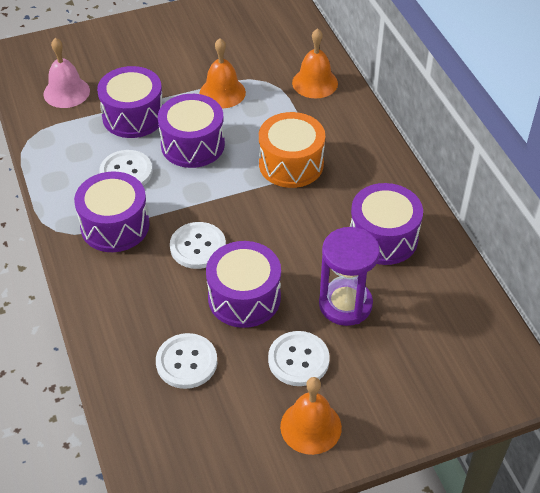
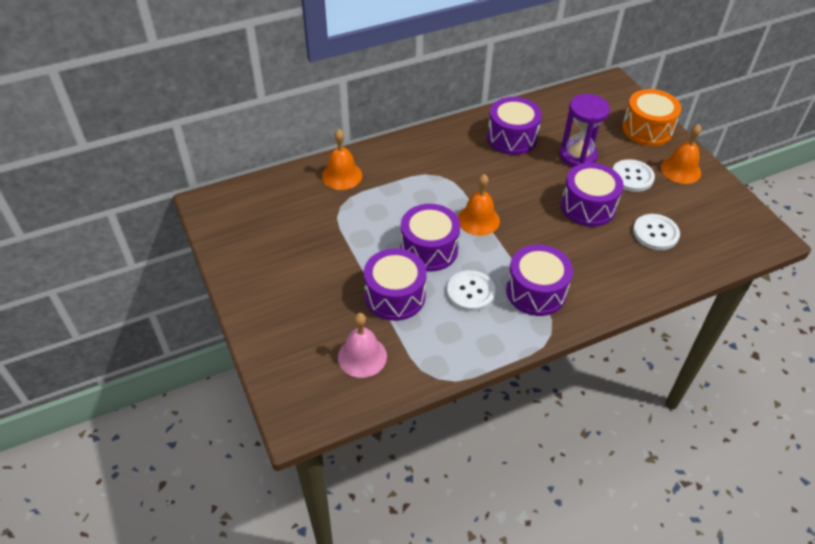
camera: 95 degrees left, 0 degrees up
(198, 247) = (546, 236): white button -> none
(222, 92) = (357, 234): orange bell -> orange bell (478, 220)
(291, 164) = (444, 187): orange drum -> orange drum (647, 129)

